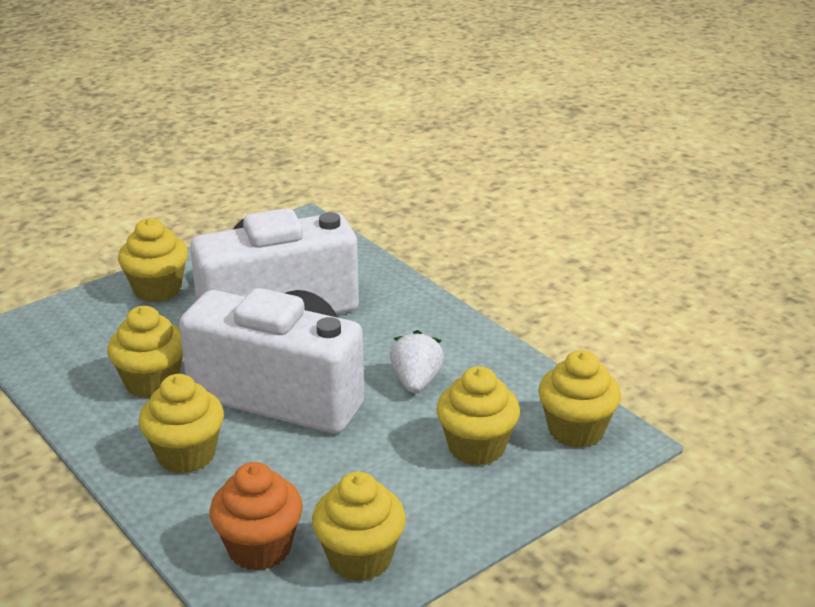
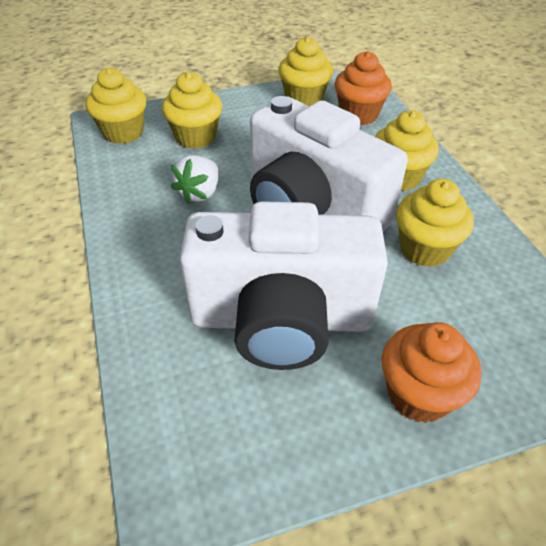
camera: 160 degrees left, 15 degrees up
(157, 289) = (418, 394): yellow cupcake -> orange cupcake

